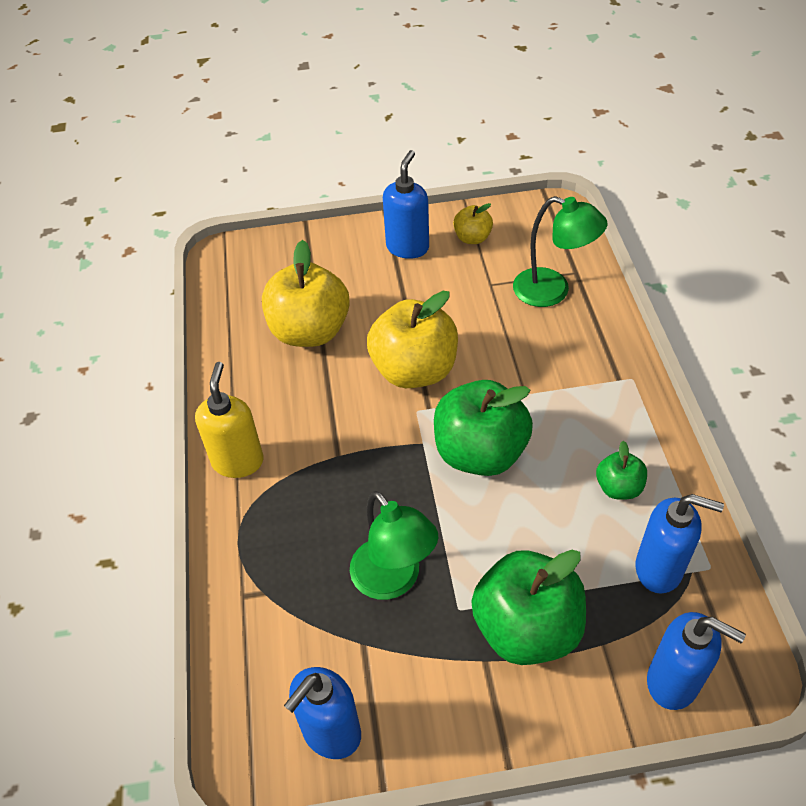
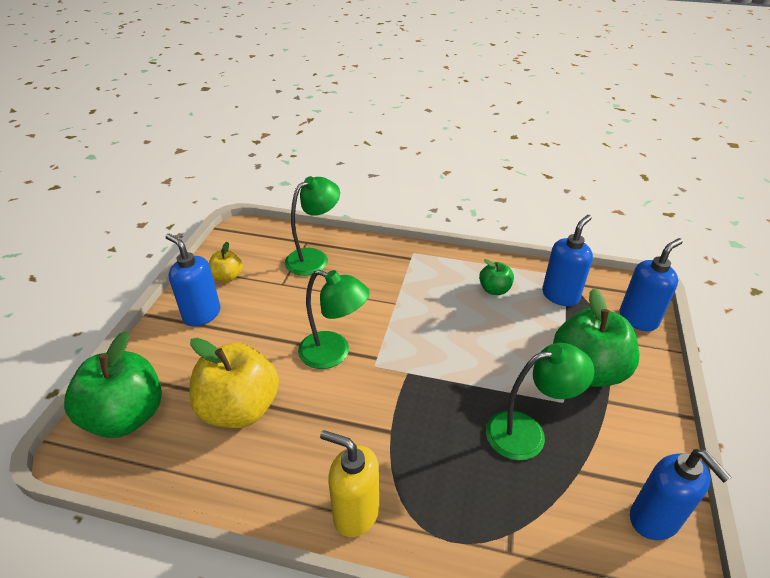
camera: 70 degrees left, 10 degrees down
(414, 370) = (334, 353): yellow apple -> green lamp
(480, 453) = (434, 343): green apple -> green apple (126, 416)

